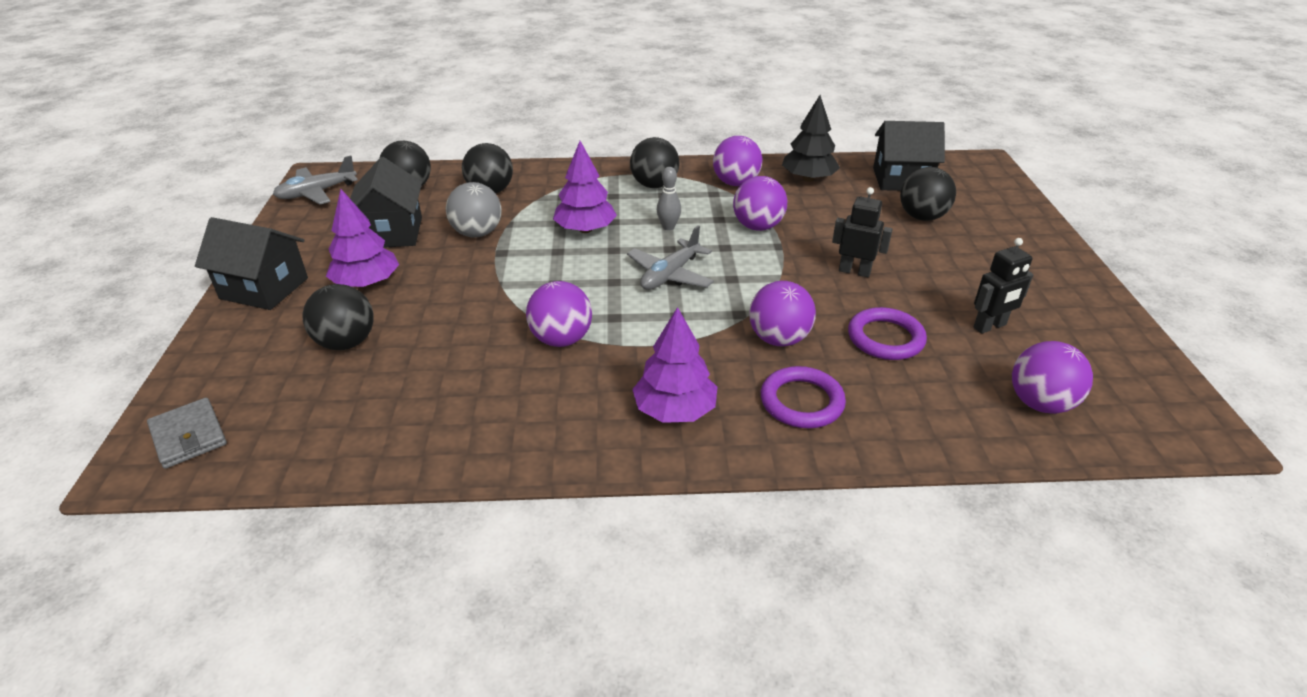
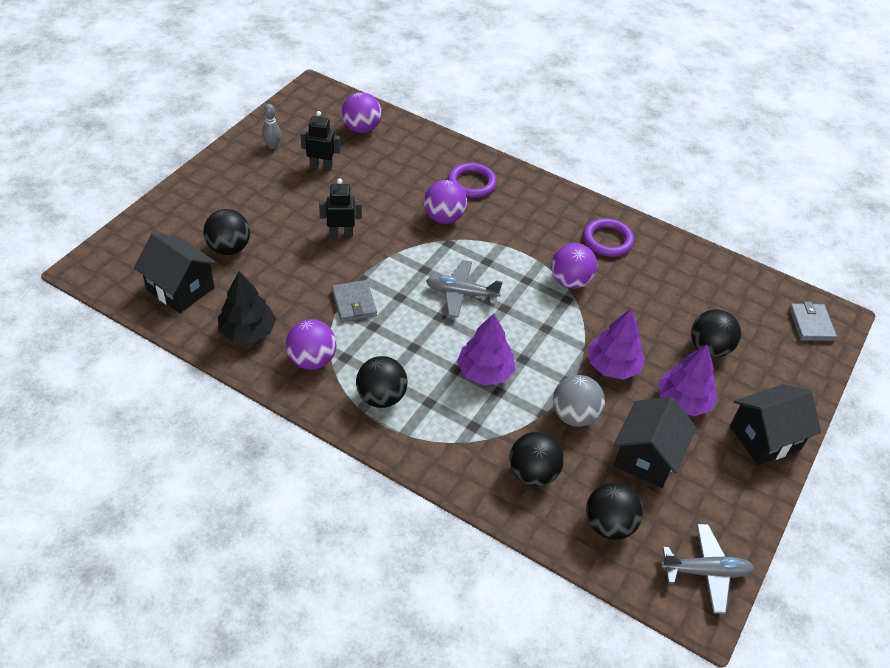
camera: 150 degrees left, 10 degrees up
(264, 288) = (765, 437): black house -> black house turned 75 degrees counterclockwise
(668, 227) = (419, 339): grey bowling pin -> grey bowling pin (272, 146)
(670, 275) = (461, 294): grey plane -> grey plane turned 150 degrees counterclockwise
(675, 410) = (539, 210): purple tree -> purple tree (613, 366)
(757, 226) = (354, 303): purple ball -> grey wallet
(854, 271) = (341, 234): black robot -> black robot turned 120 degrees clockwise
(885, 338) = (386, 189): purple ring -> purple ring (607, 240)

